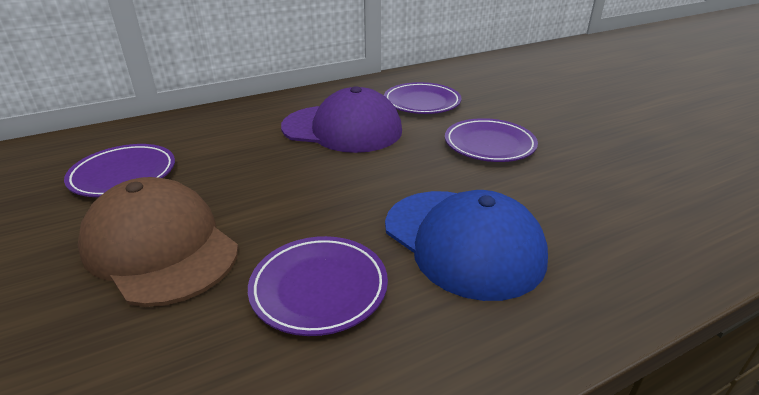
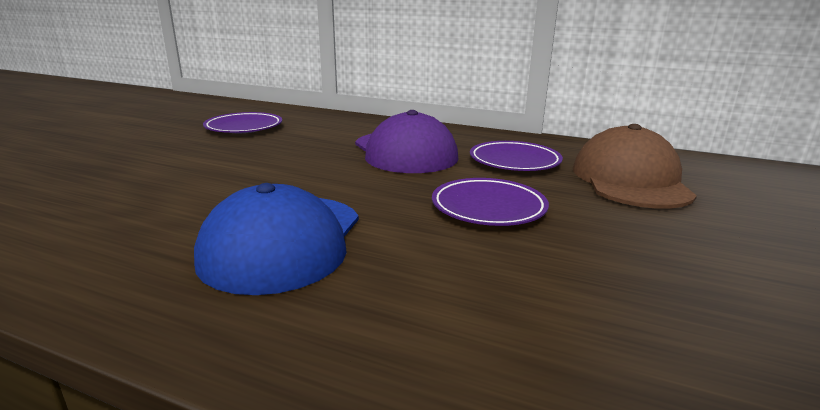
camera: 50 degrees right, 10 degrees down
(160, 247) = (173, 159): brown cap -> brown cap (630, 180)
(319, 288) = (163, 210): purple plate -> none

